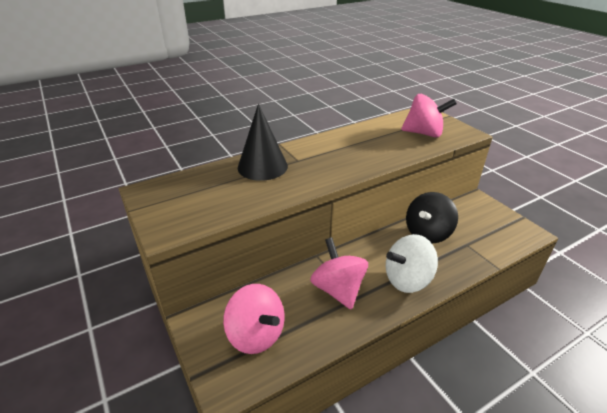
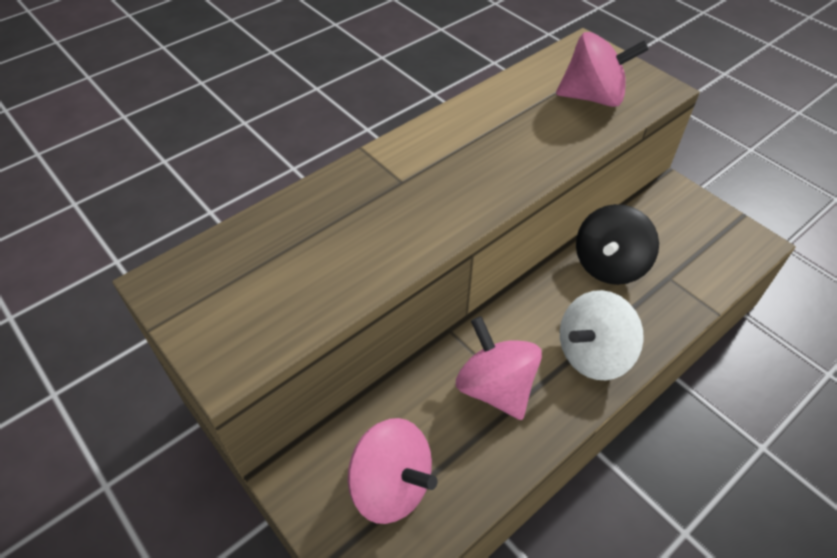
camera: 10 degrees left, 15 degrees up
(262, 166) = (347, 203): black cone -> none

